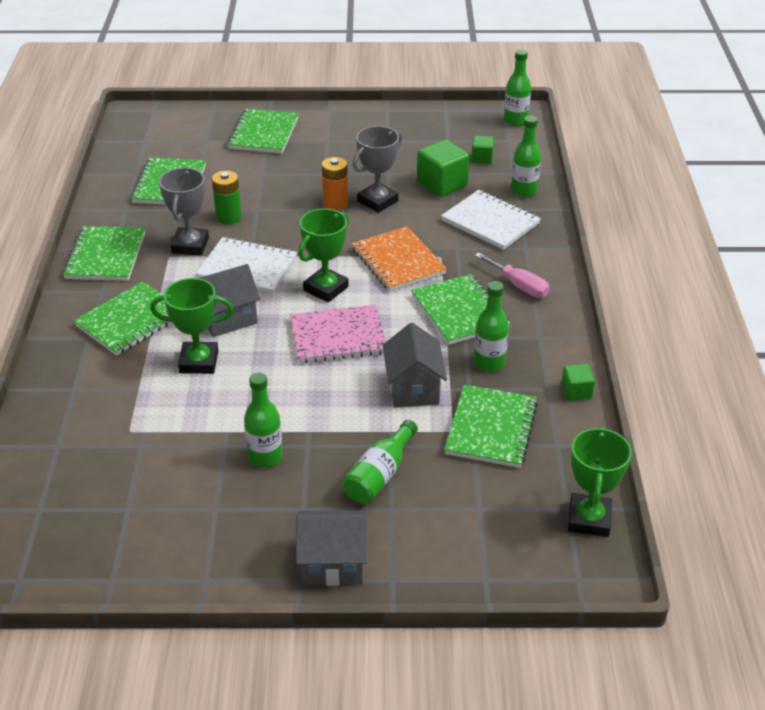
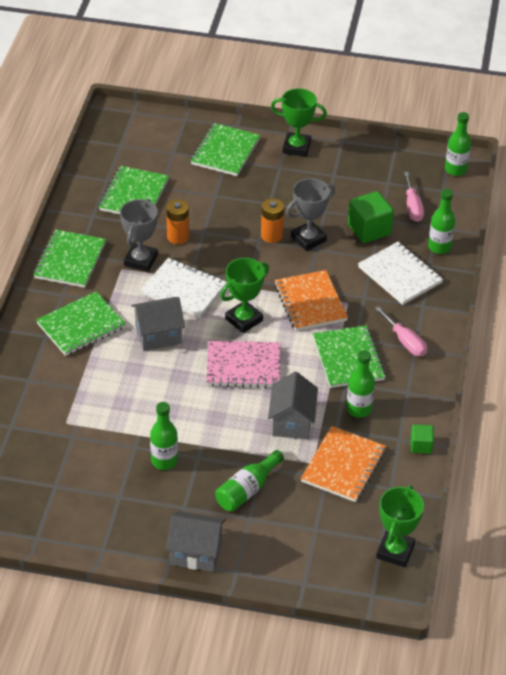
camera: 10 degrees right, 5 degrees up
(199, 362) = (128, 371): green trophy -> green trophy (296, 147)
(229, 217) = (178, 237): green battery -> orange battery
(482, 158) = (412, 207): green cube -> pink screwdriver
(491, 428) = (343, 466): green notebook -> orange notebook

